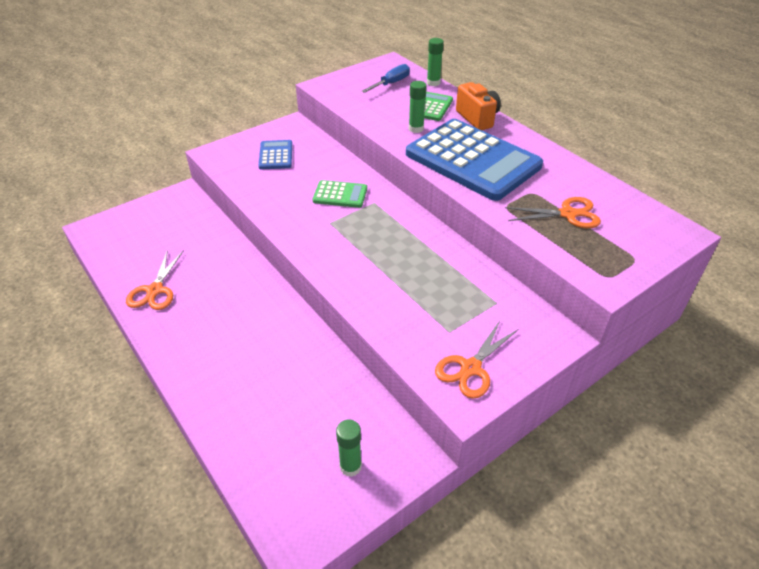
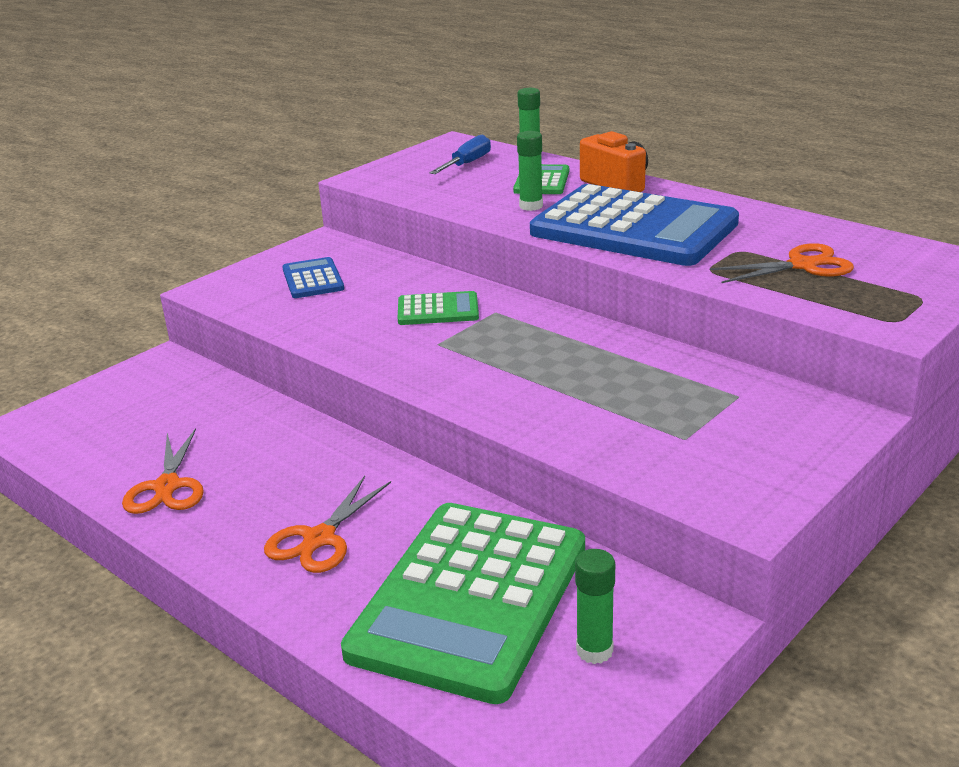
camera: 10 degrees left, 15 degrees down
(293, 411) = (470, 599): none -> green calculator
(470, 368) = (738, 474): orange scissors -> orange scissors (319, 539)

